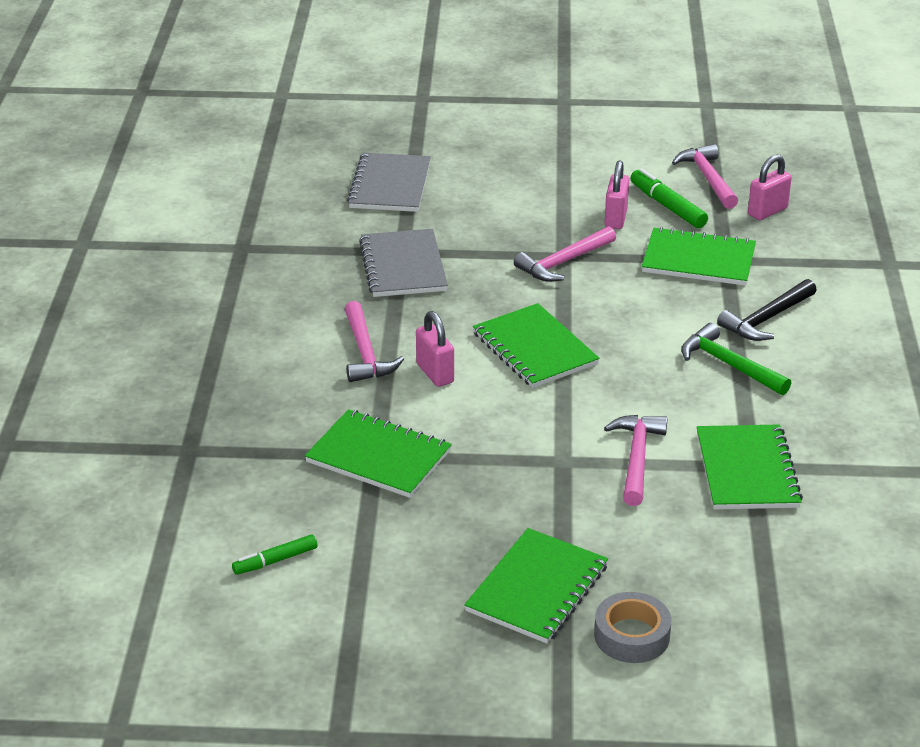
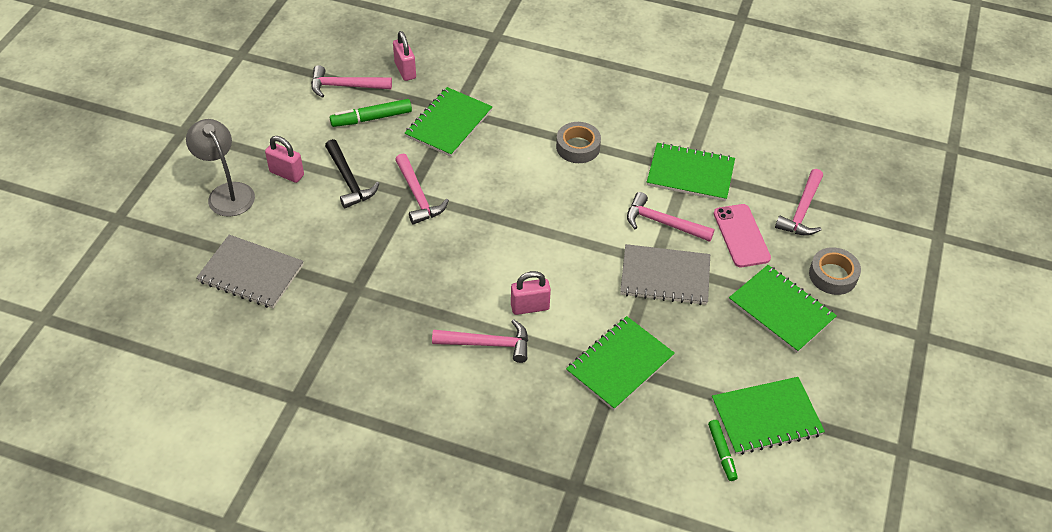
camera: 75 degrees left, 15 degrees up
(403, 266) = (378, 293): grey notebook -> grey notebook (665, 276)
(492, 146) = (227, 193): none -> grey lamp
(535, 349) = (521, 242): green notebook -> green notebook (766, 417)
(615, 218) = (373, 151): pink padlock -> pink padlock (287, 173)
(656, 534) = (741, 236): none -> pink phone
(729, 365) = (578, 147): green hammer -> grey tape
(745, 590) = (802, 211): none -> pink hammer
(767, 319) = (533, 113): black hammer -> black hammer (349, 180)

